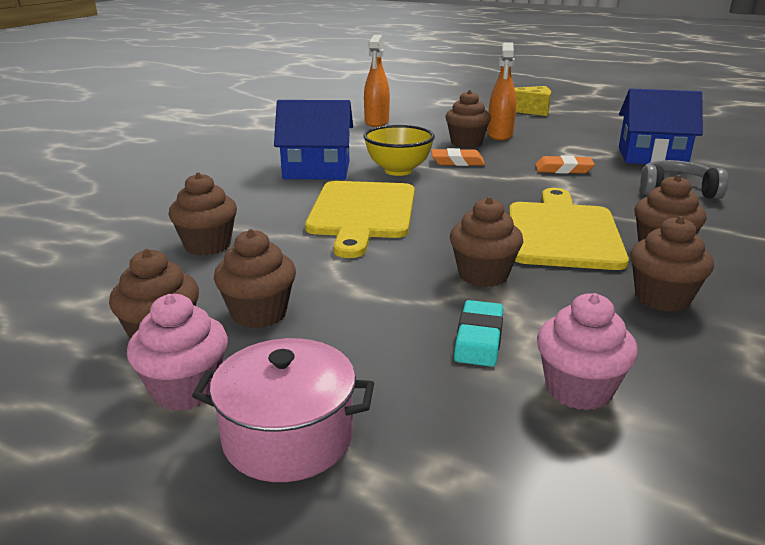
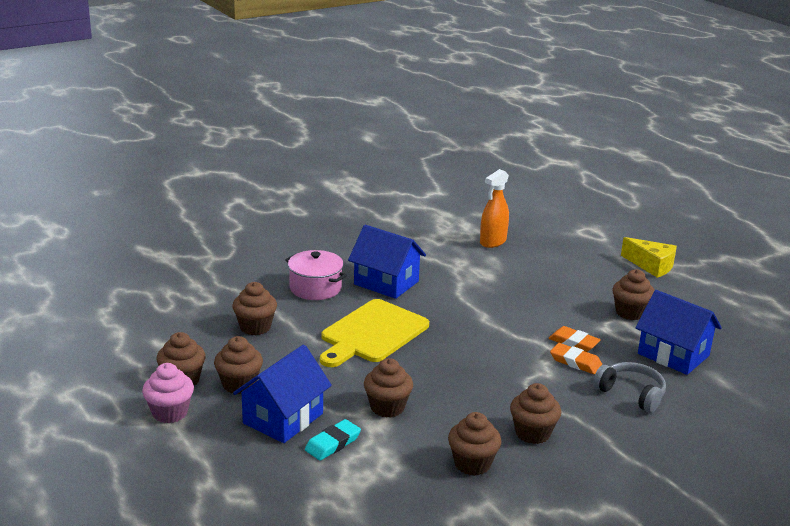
camera: 30 degrees right, 0 degrees up
(288, 436) = (192, 452): pink pot -> pink pot (315, 288)
(373, 333) = (283, 418): none -> blue house
(398, 171) = (443, 302): yellow bowl -> none
(457, 162) = (500, 307): orange eraser -> orange eraser (575, 362)
(466, 143) = (535, 289): brown cupcake -> brown cupcake (630, 313)
(500, 135) = (577, 289): orange spray bottle -> none
(562, 232) = (483, 396): yellow cutting board -> none
(578, 389) = (345, 488): pink cupcake -> none

